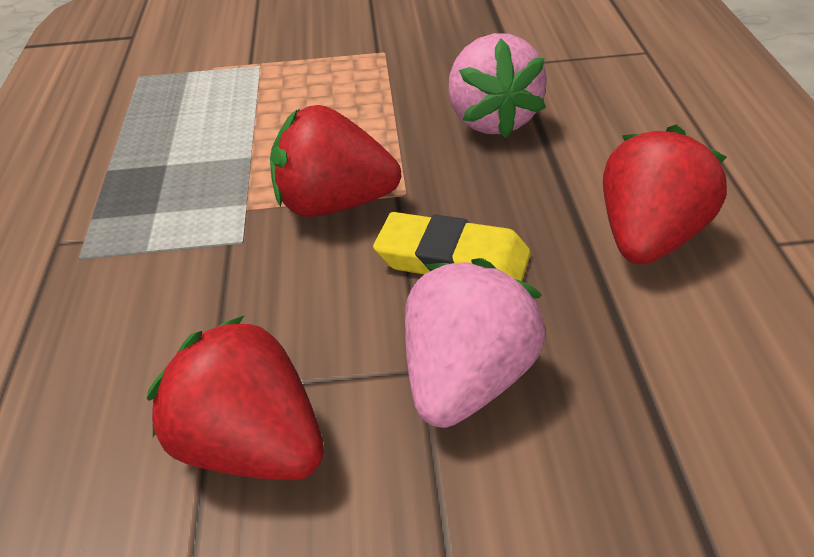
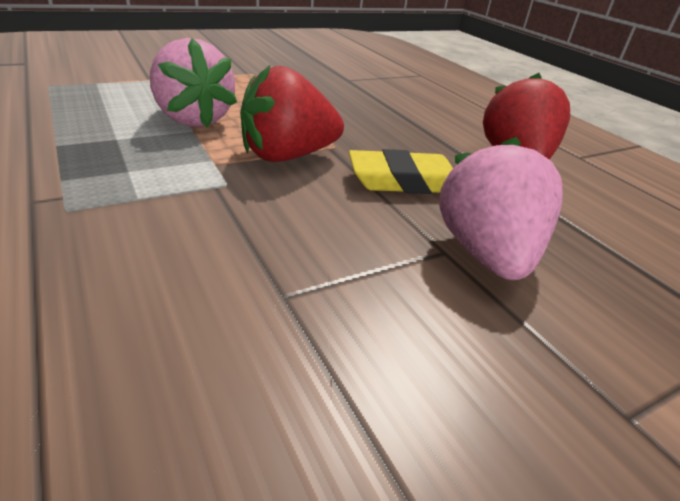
camera: 30 degrees left, 5 degrees down
(250, 448) = (358, 335): red strawberry -> none
(493, 121) = (361, 106): pink strawberry -> pink strawberry (193, 119)

